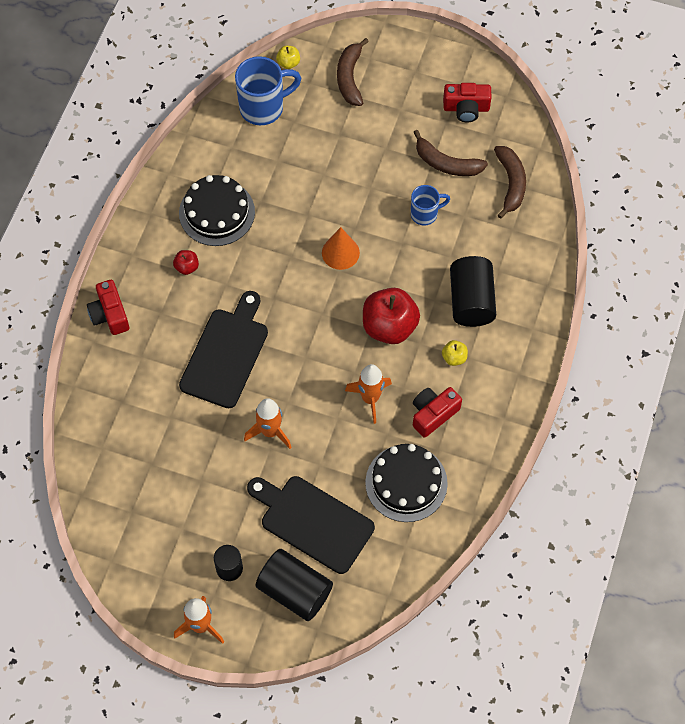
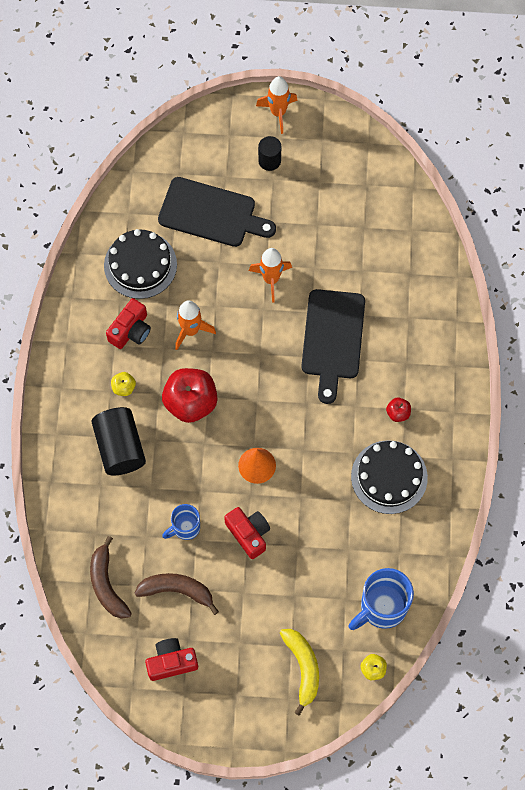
camera: 165 degrees right, 5 degrees up
(110, 314) = (451, 349): red camera -> red camera (249, 534)
(294, 591) = (210, 156): black cylinder -> none
(350, 78) = (303, 668): brown banana -> yellow banana

